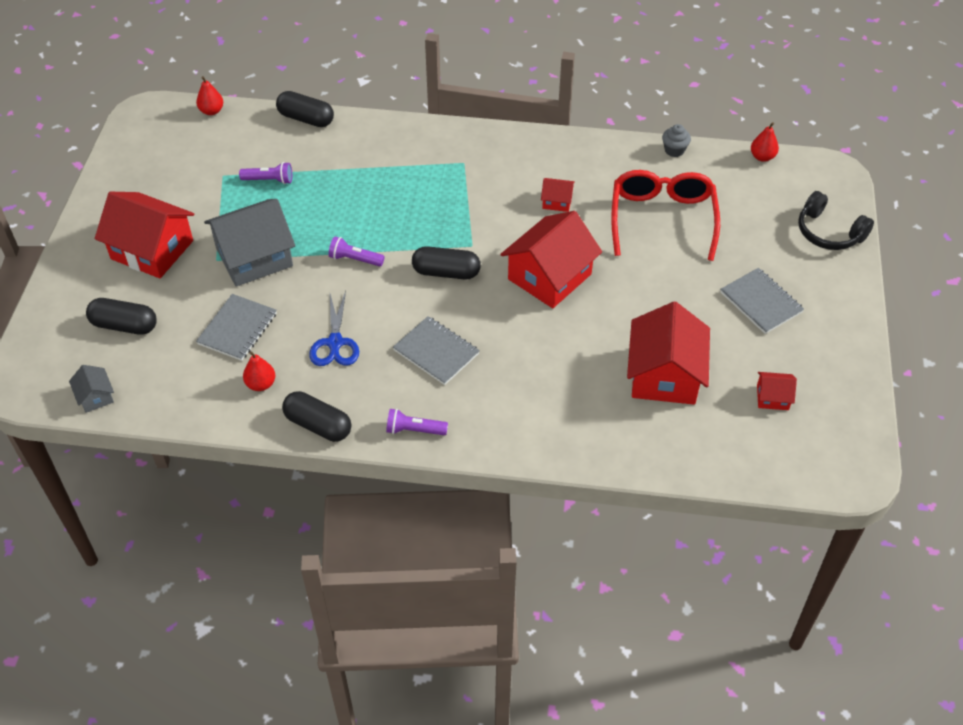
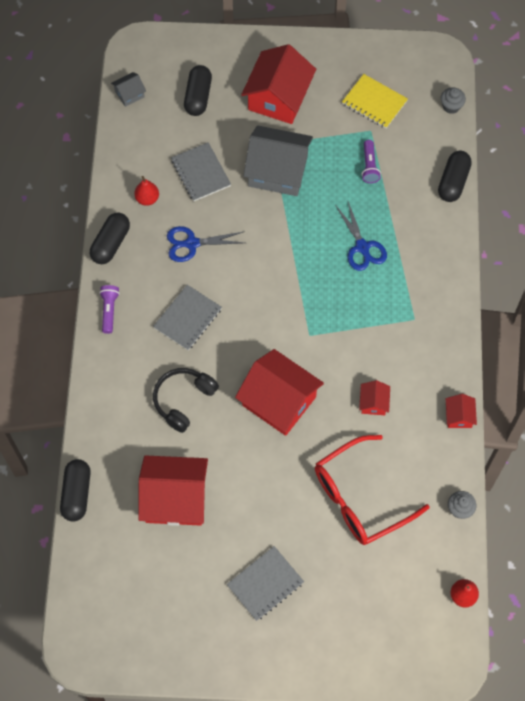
camera: 85 degrees right, 15 degrees up
(186, 169) = (374, 102): none -> yellow notebook
(211, 111) = (451, 106): red pear -> grey cupcake
(237, 329) = (201, 173): grey notebook -> grey notebook turned 45 degrees clockwise
(254, 257) = (277, 171): grey house -> grey house turned 45 degrees counterclockwise
(355, 259) = (283, 245): purple flashlight -> none
(371, 194) = (362, 247): none -> blue scissors
(446, 272) = (275, 317): black capsule -> black capsule (77, 494)
(662, 220) = (361, 497): red glasses -> red glasses turned 150 degrees clockwise
(772, 397) = (156, 588): red house -> red house (459, 416)
(828, 232) = (362, 654): black headphones -> black headphones (183, 400)

